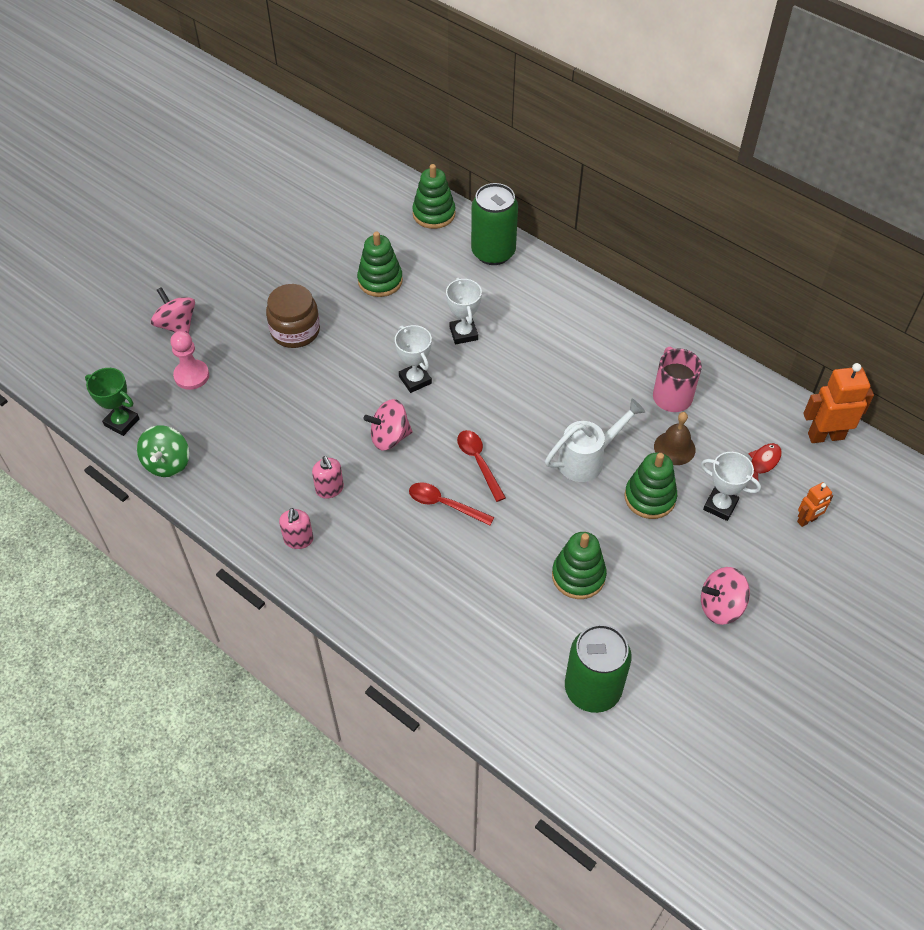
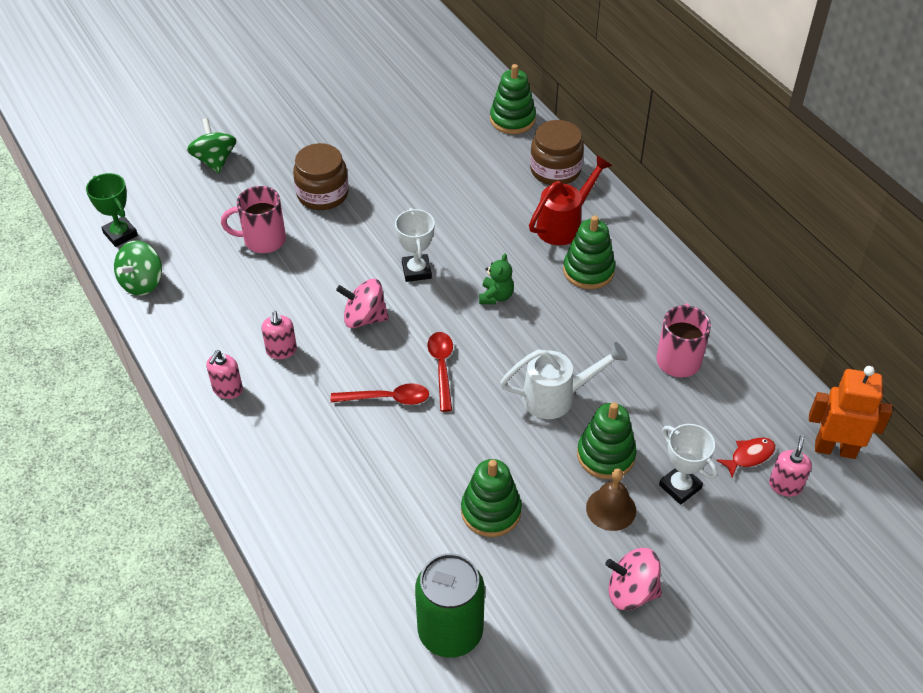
camera: 20 degrees right, 5 degrees down
(177, 325) = (215, 160): pink spinning top -> green spinning top
(191, 376) = (205, 209): pink pawn -> none
(261, 390) = (263, 240): none -> pink mug
(380, 281) = (428, 168): green stacking toy -> green stacking toy (588, 271)
(444, 504) = (387, 398): red spoon -> red spoon turned 135 degrees clockwise
(463, 333) = (487, 239): white trophy -> none
(493, 252) = (555, 170): green can -> brown jar
(495, 384) = (496, 296): none -> green teddy bear
(524, 301) = (564, 224): none -> red watering can
(674, 448) = (657, 413): brown bell -> brown bell (611, 509)
(800, 478) = (785, 485): none -> pink soap dispenser
(807, 520) = (772, 531): orange robot -> none

